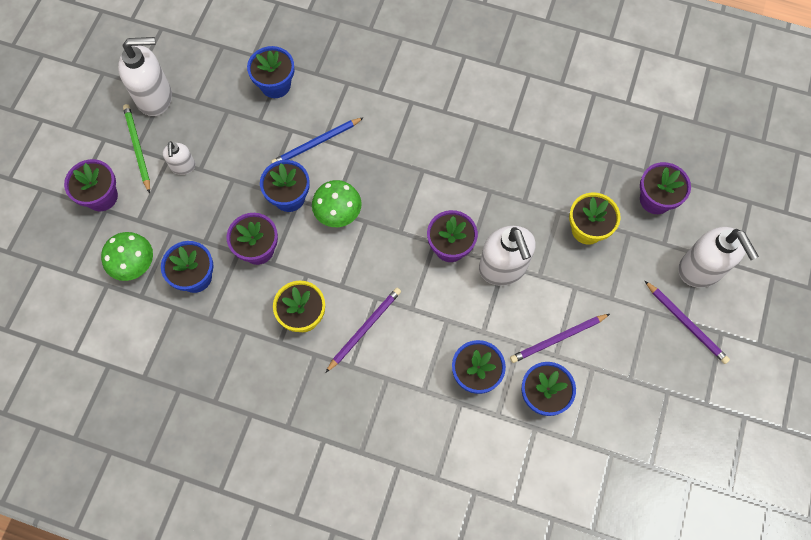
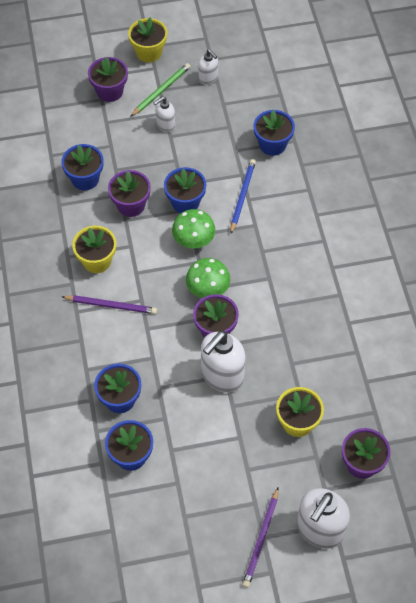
camera: 60 degrees right, 10 degrees down
(80, 134) = (149, 52): none -> yellow flower pot
(134, 264) = (72, 138): green mushroom -> green mushroom (208, 289)
(155, 97) = (208, 78): white soap dispenser -> white soap dispenser, size x0.53
(316, 143) = (242, 196): blue pencil -> blue pencil turned 75 degrees clockwise
(558, 339) = (186, 445): purple pencil -> none

